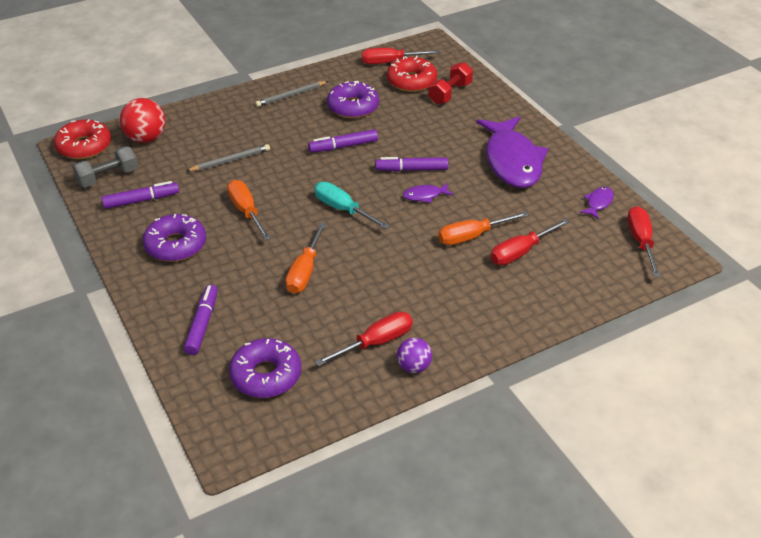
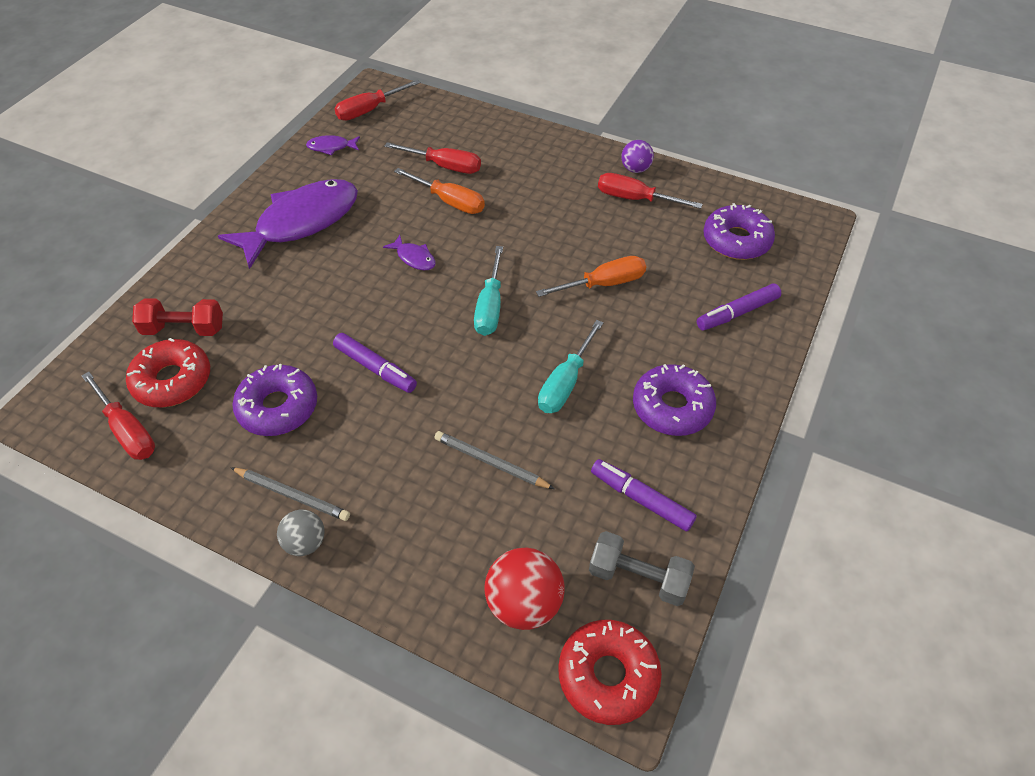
camera: 125 degrees left, 10 degrees up
(246, 211) = (565, 383): orange screwdriver -> turquoise screwdriver
(259, 92) = (305, 542): none -> grey ball
(411, 169) = (376, 288): purple marker -> none

